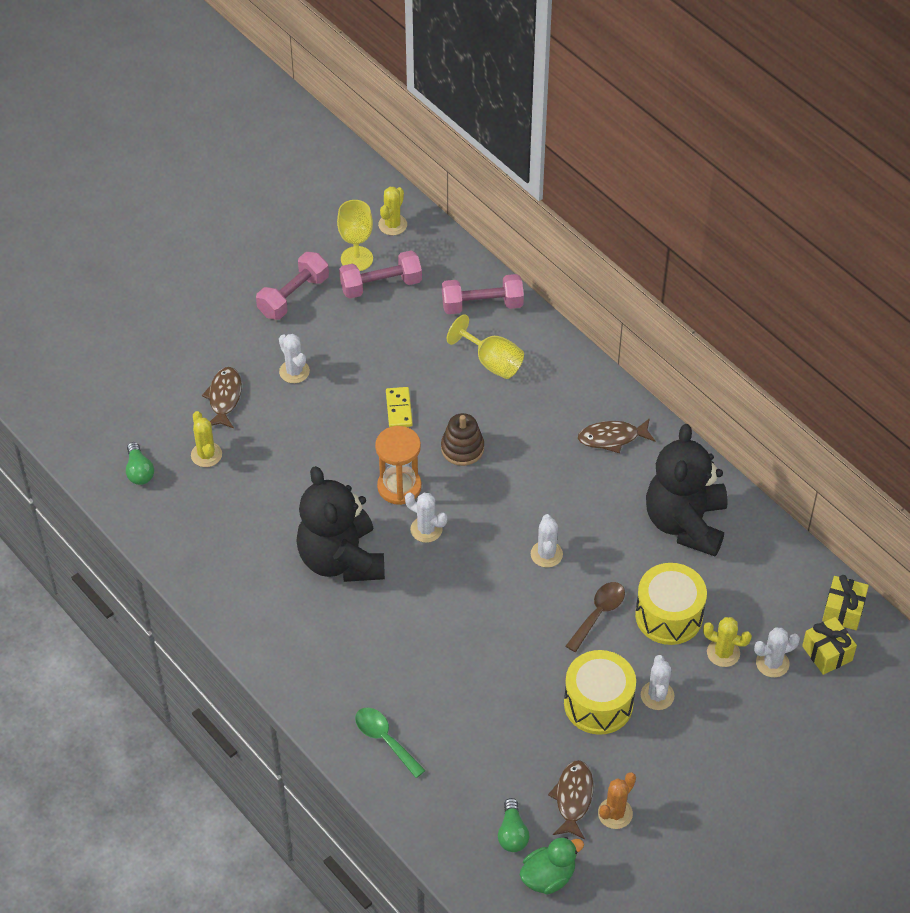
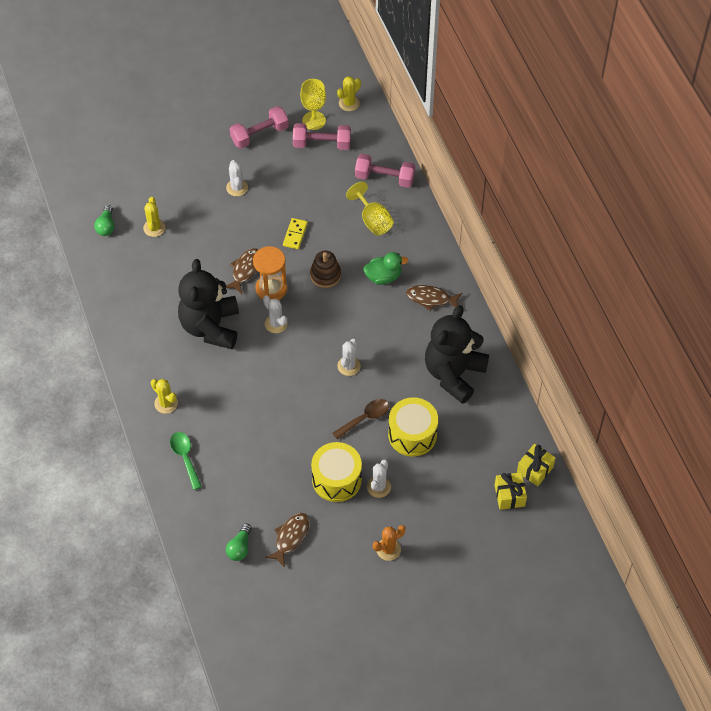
camera: 20 degrees right, 5 degrees up
(224, 398) = (183, 192): brown fish -> brown fish (245, 270)
(548, 876) = (250, 584): green duck -> green duck (383, 277)
(615, 813) = (313, 557): orange cactus -> orange cactus (388, 549)
(723, 653) = (437, 472): yellow cactus -> yellow cactus (166, 403)
(772, 663) = (468, 490): white cactus -> none

